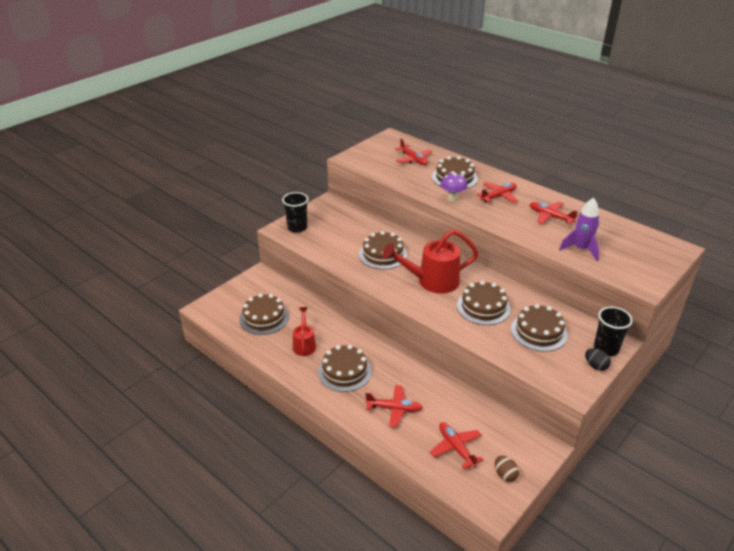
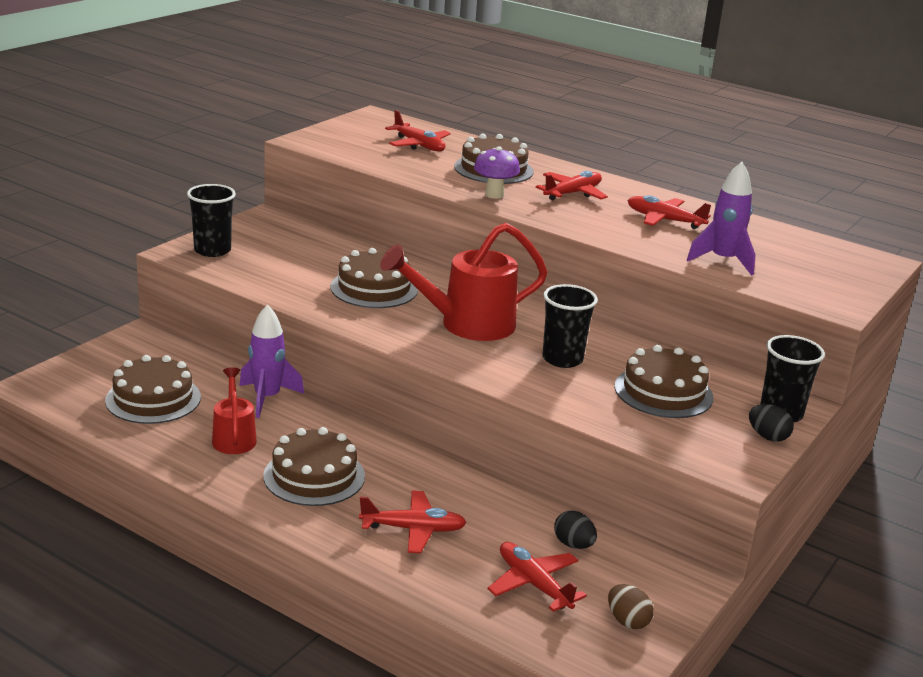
camera: 10 degrees left, 10 degrees down
(323, 318) = (267, 398): none -> purple rocket
(481, 422) = (573, 544): none -> black egg
(483, 307) = (562, 359): brown cake -> black cup

